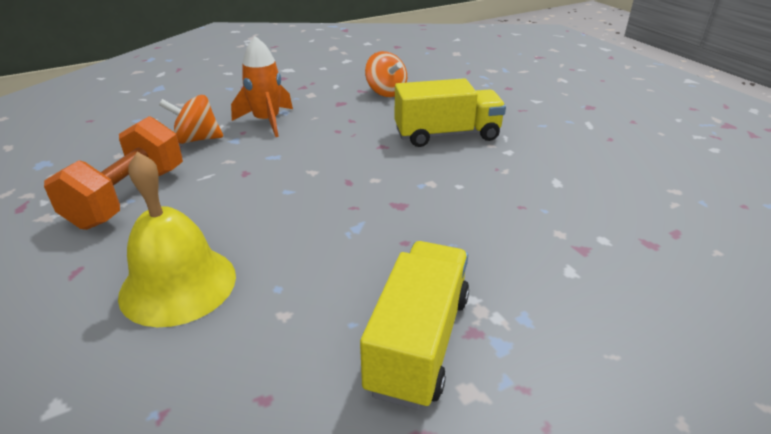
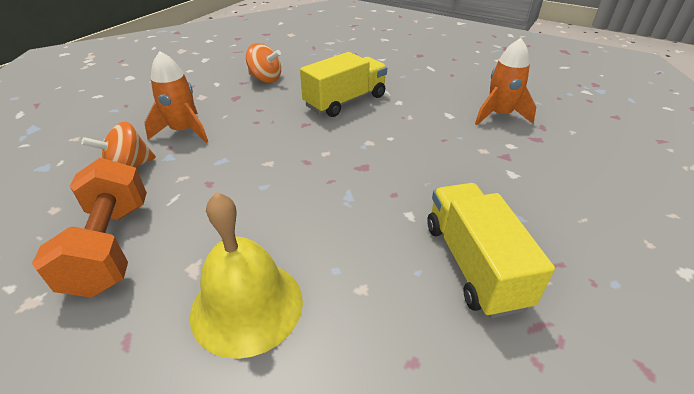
camera: 30 degrees left, 5 degrees up
(625, 201) = (499, 115): none -> orange rocket

